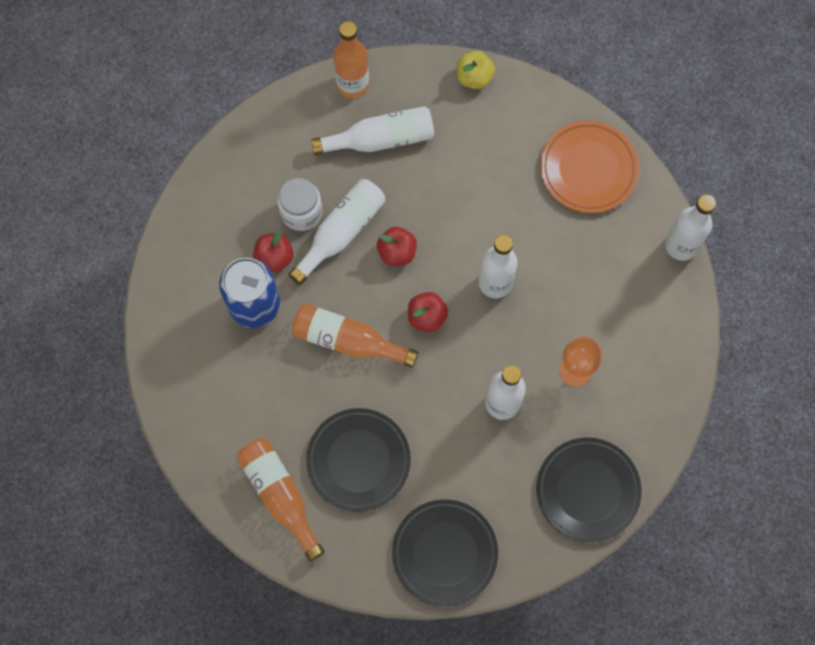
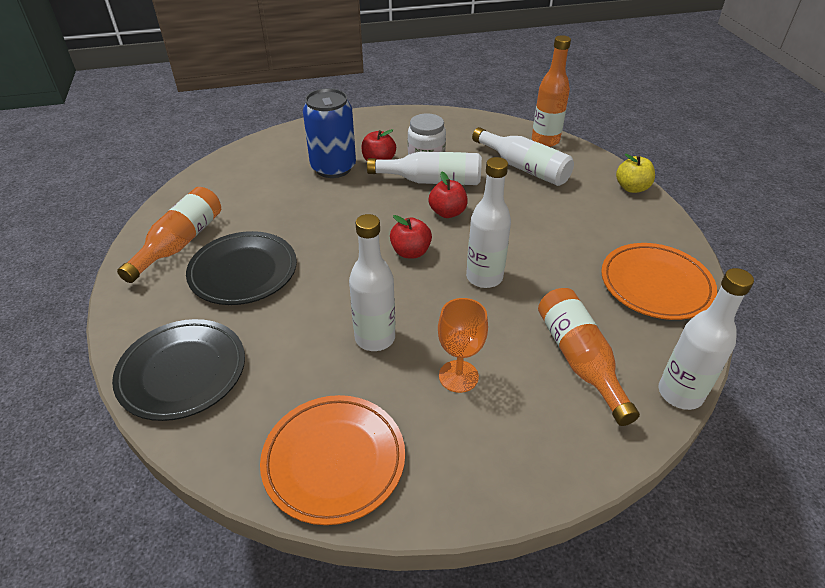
camera: 55 degrees right, 30 degrees down
(348, 340) = (347, 220): orange bottle -> orange bottle (579, 359)
(588, 490) = (334, 460): black plate -> orange plate

